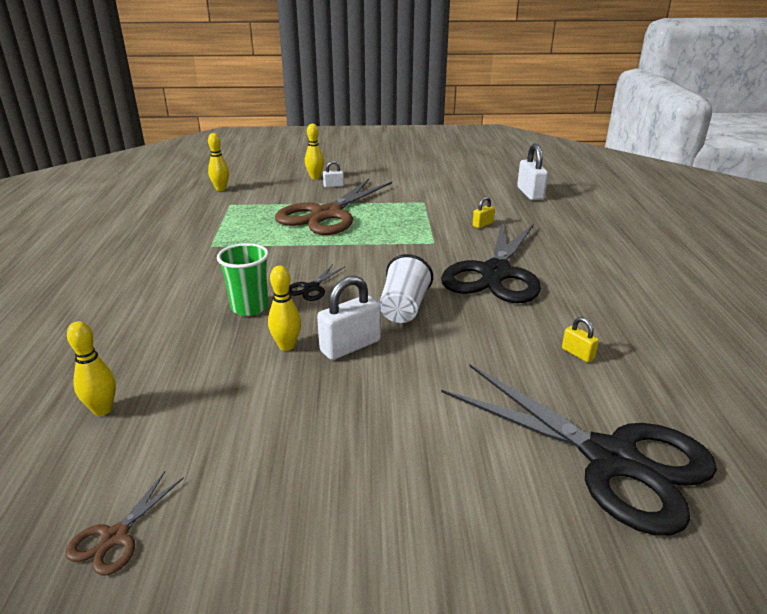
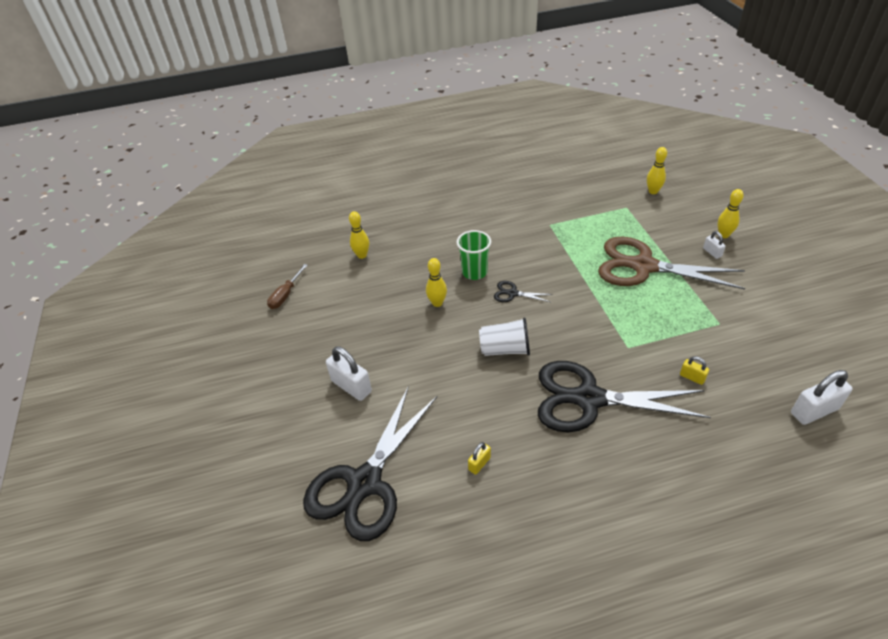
camera: 80 degrees right, 15 degrees up
(115, 537) = (285, 295): brown scissors -> brown screwdriver
(350, 346) = (446, 332): white padlock -> white padlock (351, 386)

